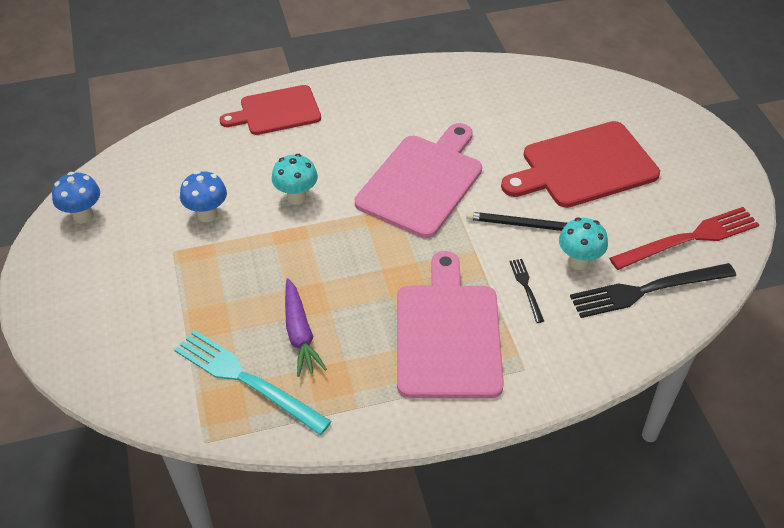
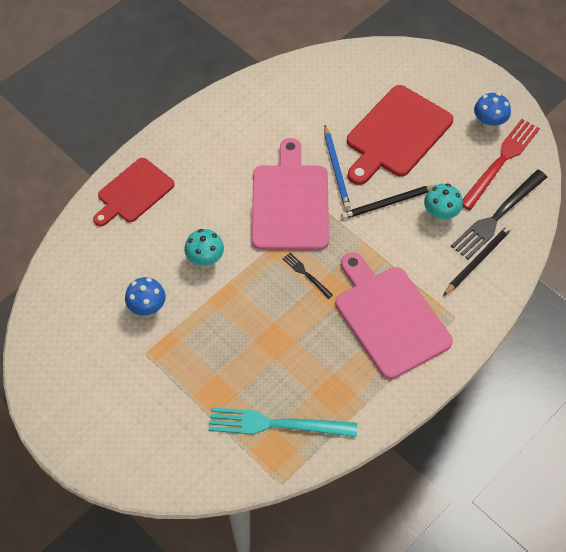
camera: 30 degrees left, 10 degrees up
(83, 216) = (49, 359): blue mushroom -> blue mushroom (488, 125)
(300, 334) = (288, 370): purple carrot -> none
(494, 171) = (336, 169): none -> blue pencil
(526, 288) = (418, 254): black fork -> black fork (306, 274)
(592, 324) = (477, 260): none -> black pencil

